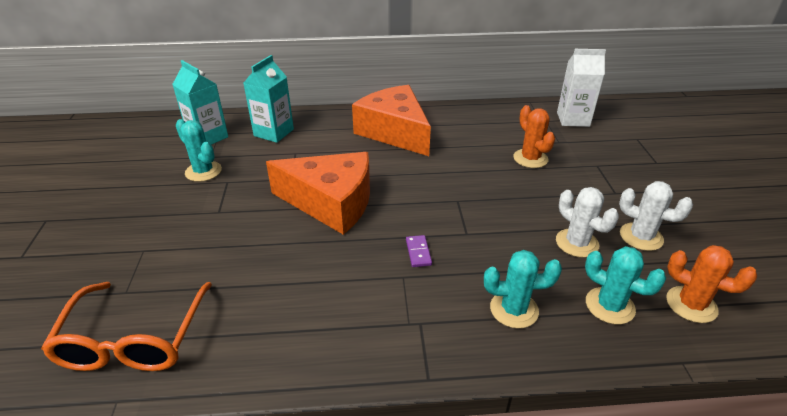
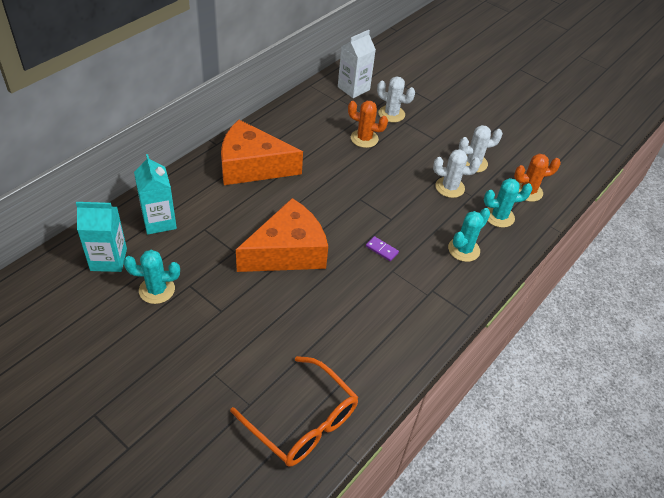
camera: 50 degrees left, 10 degrees up
(589, 153) = (391, 114): none -> white cactus

